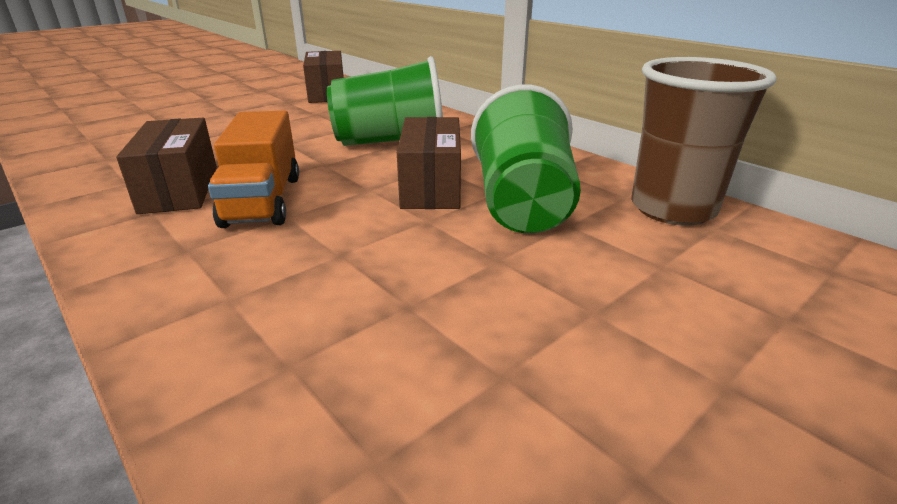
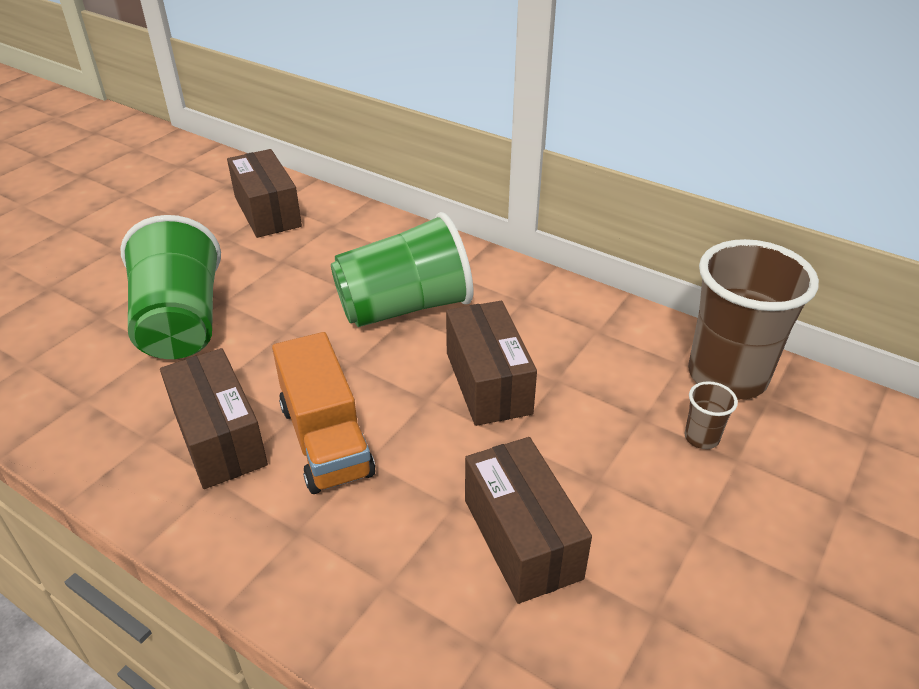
camera: 15 degrees left, 10 degrees up
(390, 287) = (522, 538): none -> brown box
(522, 204) = (589, 395): green cup -> green cup (181, 322)
(626, 245) = (701, 438): none -> brown cup

